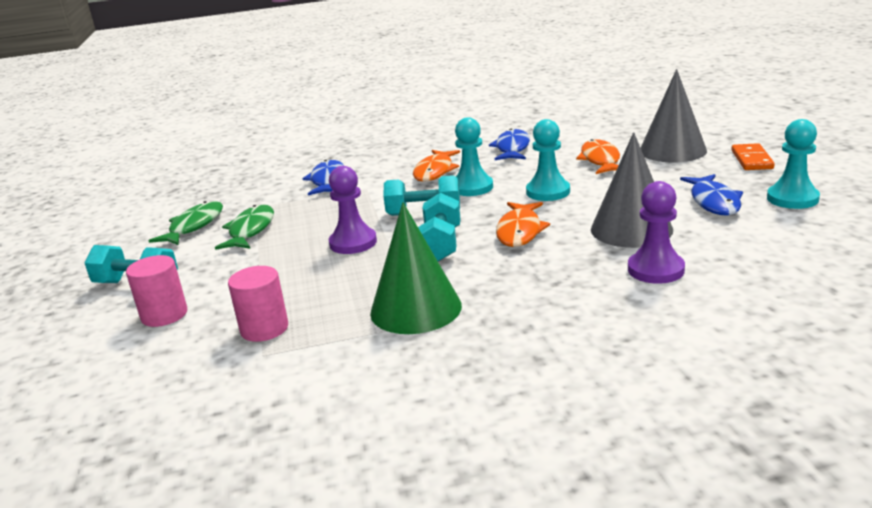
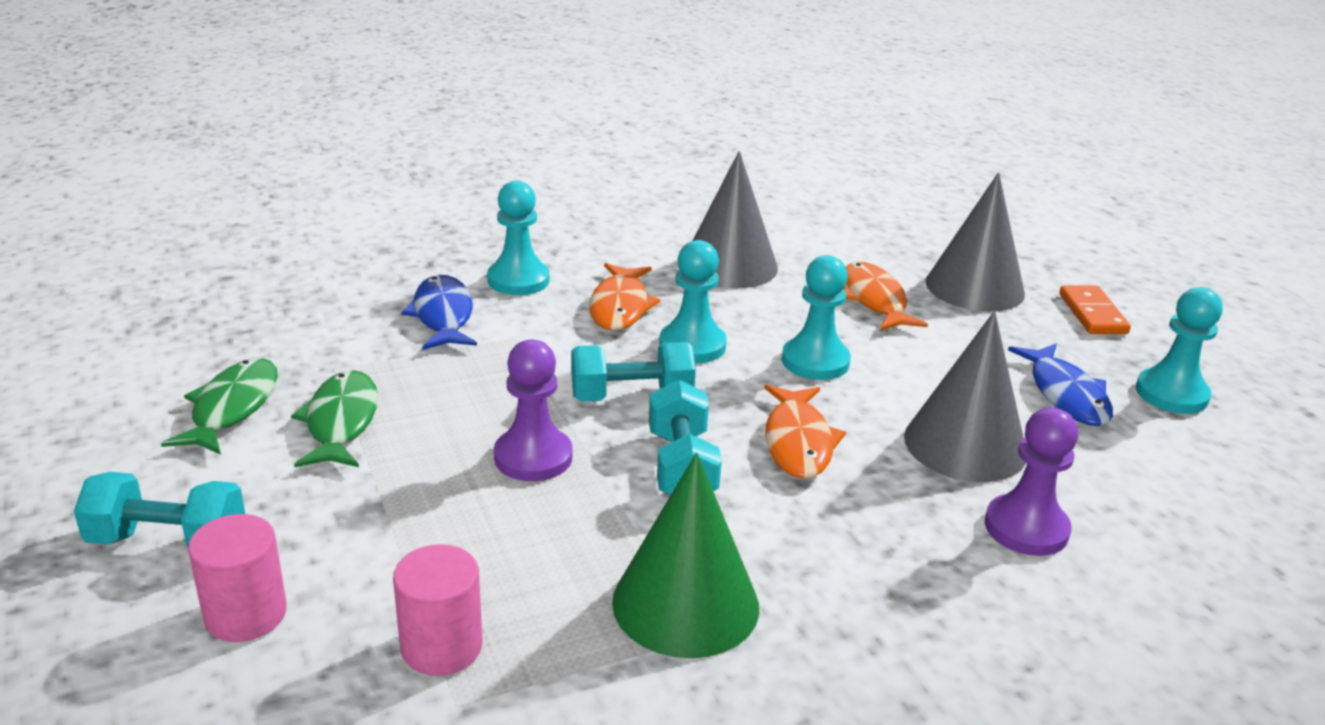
camera: 15 degrees left, 5 degrees up
(378, 162) = (518, 280): none -> turquoise pawn
(512, 148) = (729, 265): blue fish -> grey cone

